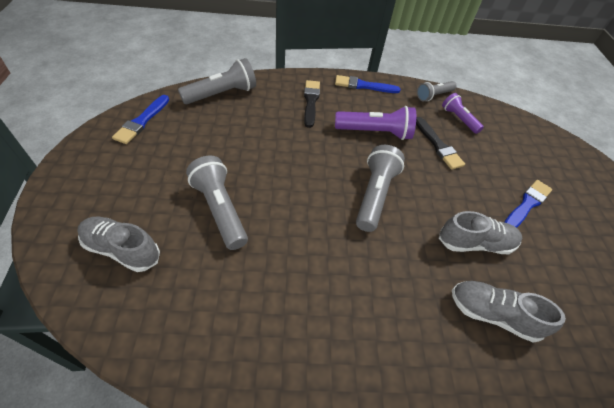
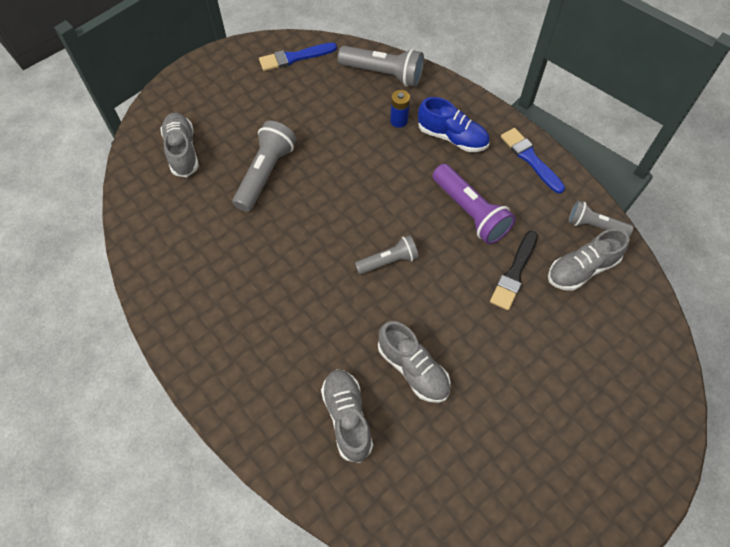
camera: 55 degrees right, 10 degrees up
(268, 113) = (399, 121): none -> blue battery
(311, 102) = (452, 137): black brush -> blue shoe
(374, 195) = (388, 261): grey flashlight -> grey flashlight, size x0.63
(458, 119) = (581, 269): purple flashlight -> grey shoe
(527, 205) = (514, 392): blue brush -> none

